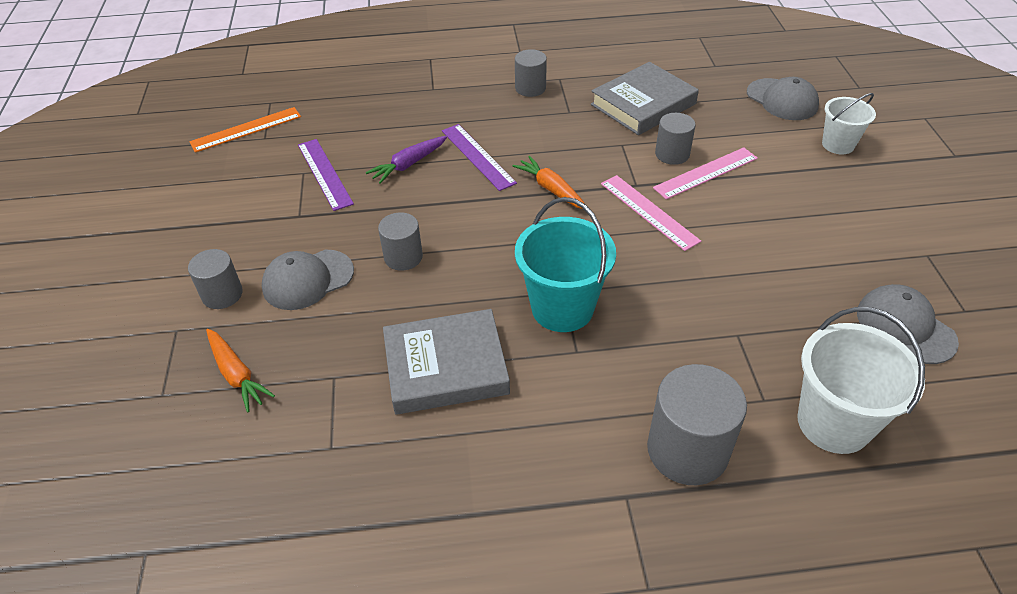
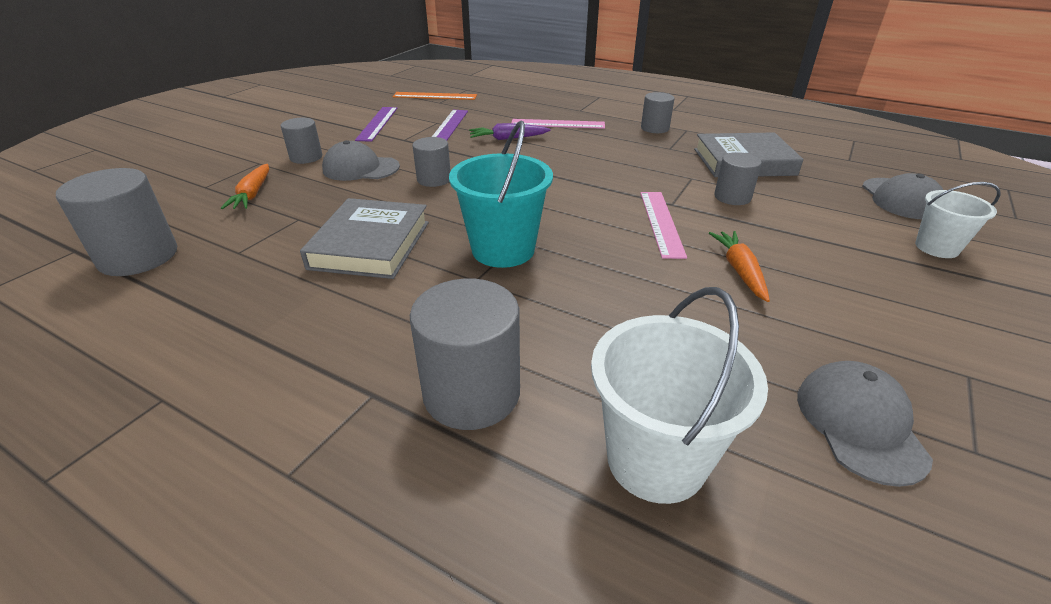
camera: 35 degrees right, 10 degrees down
(233, 514) = (138, 256): none -> grey cylinder
(446, 367) = (371, 245): grey book -> grey book turned 75 degrees clockwise
(478, 156) = (562, 149): purple ruler -> purple ruler (377, 123)
(551, 189) = (594, 183): orange carrot -> orange carrot (739, 271)
(706, 173) = (751, 218): pink ruler -> pink ruler (557, 124)

